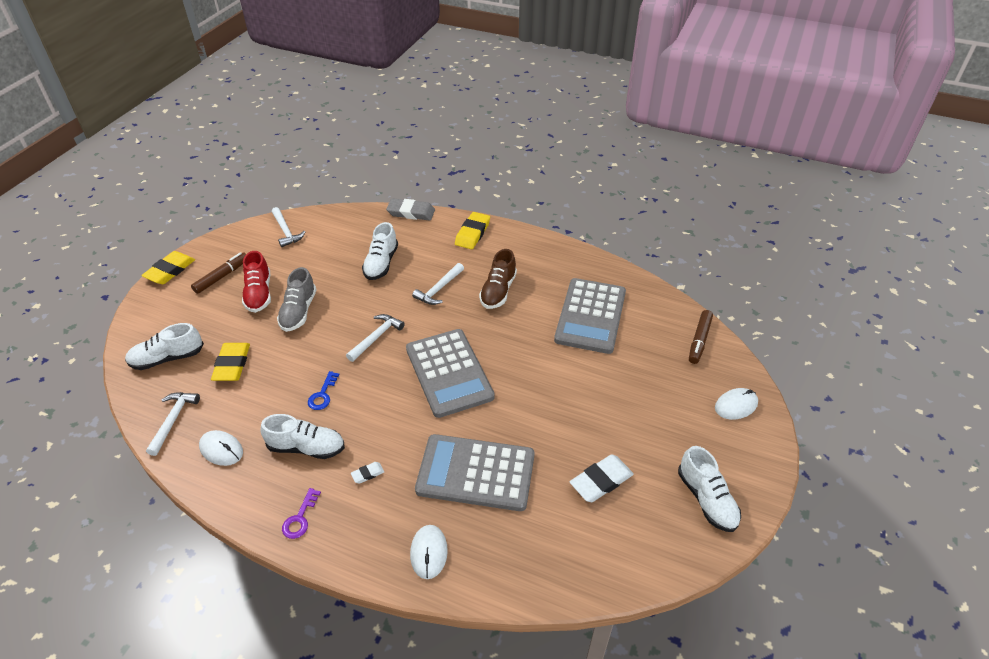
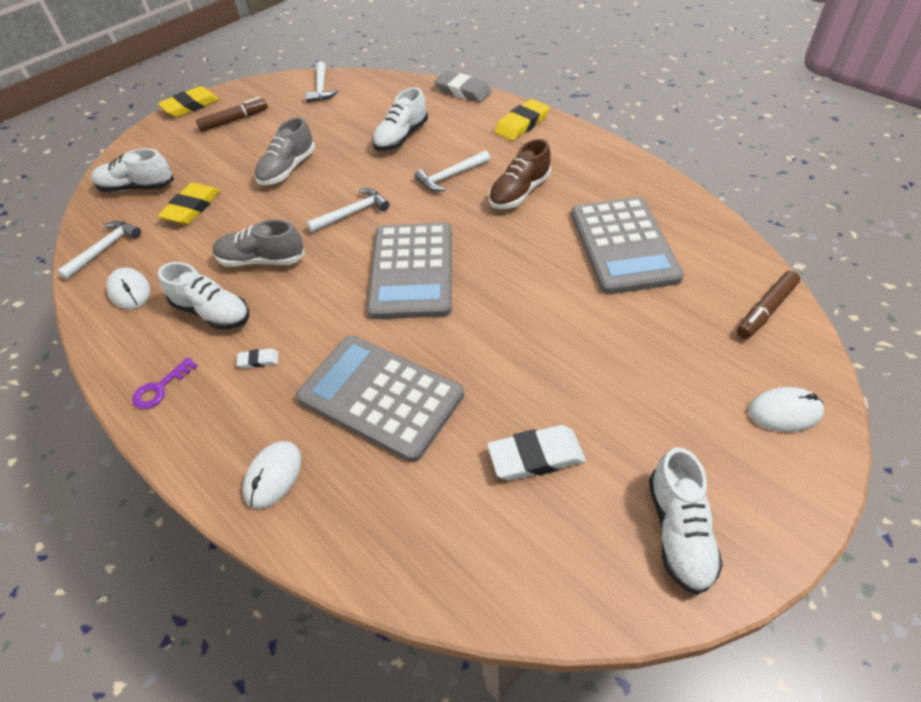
camera: 25 degrees right, 5 degrees up
(259, 294) = (259, 143): red shoe -> none
(322, 394) = (261, 260): blue key -> grey shoe
(590, 316) = (623, 245): grey calculator -> grey calculator turned 45 degrees counterclockwise

